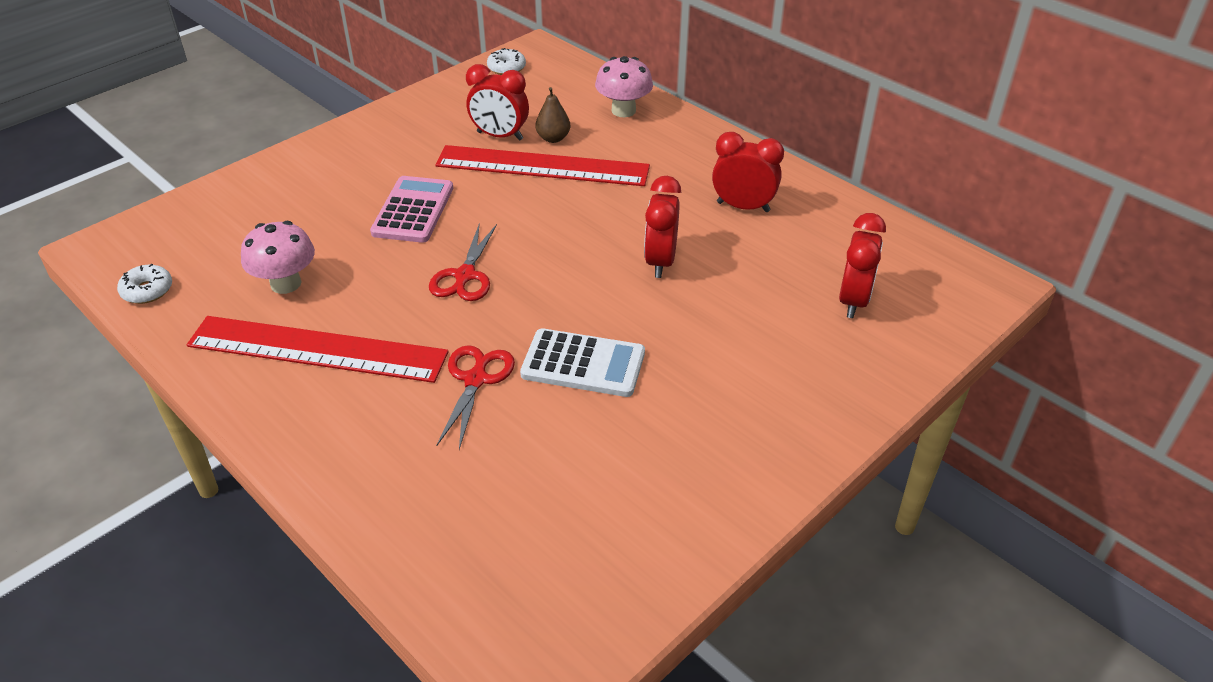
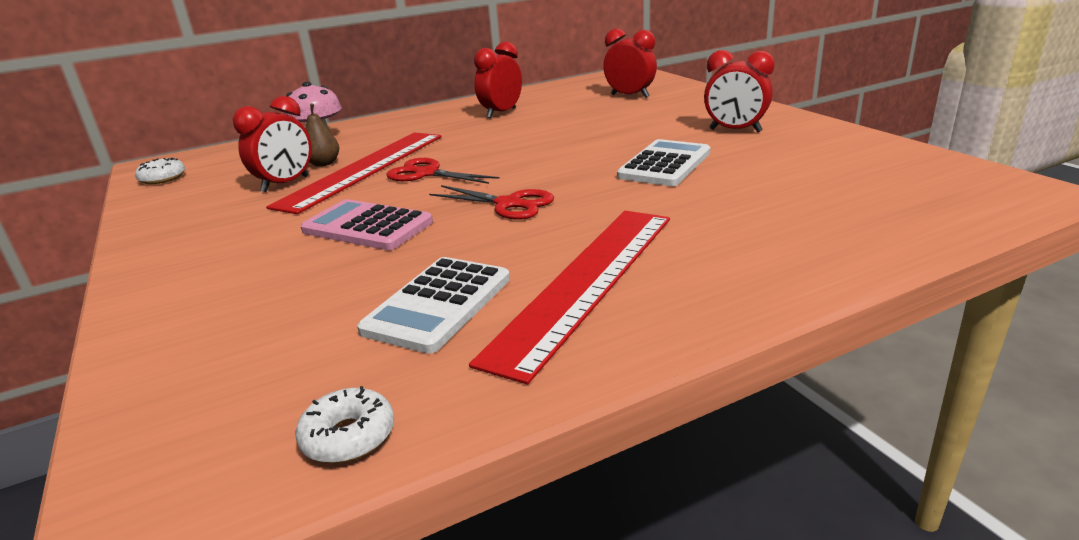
camera: 70 degrees left, 15 degrees down
(286, 283) = (438, 304): pink mushroom -> white calculator
(476, 380) = (671, 203): red scissors -> red scissors (427, 173)
(660, 262) = (548, 137): red clock -> red clock (735, 131)

